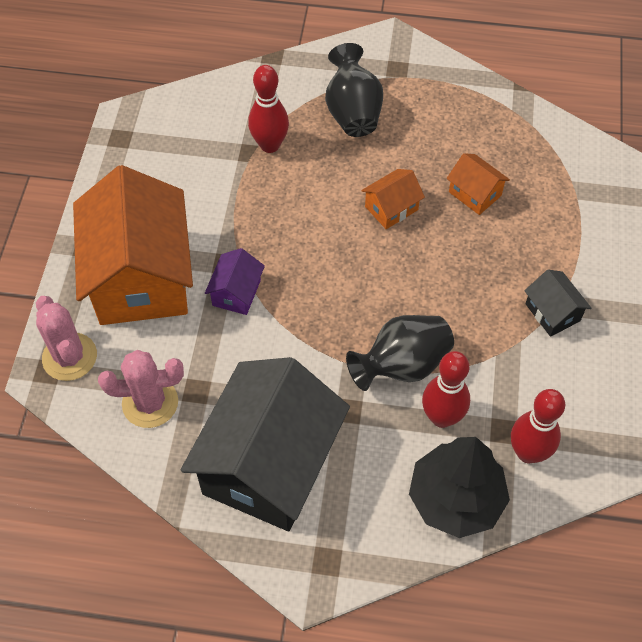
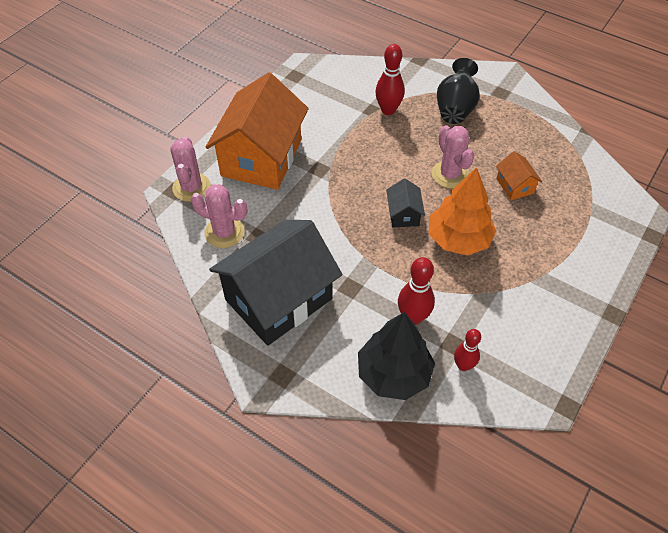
camera: 25 degrees right, 5 degrees down
(236, 293) = (316, 188): purple house -> none
(391, 208) = (450, 175): orange house -> pink cactus
(402, 365) = (403, 274): black vase -> none
(444, 292) = (458, 239): none -> orange tree
(528, 452) = (463, 365): red bowling pin -> red bowling pin, size x0.67
(552, 312) = (531, 281): black house -> black house (403, 214)

